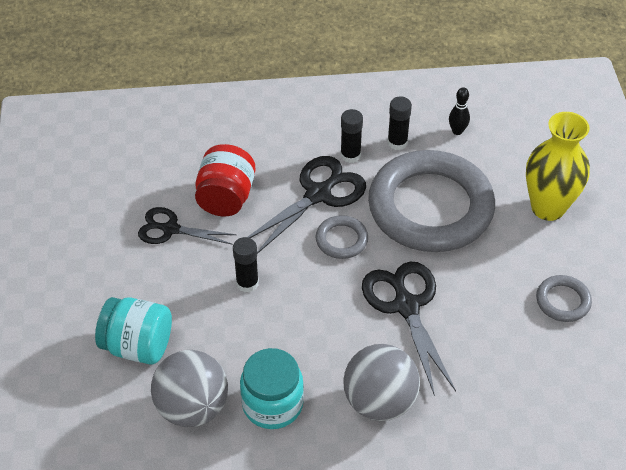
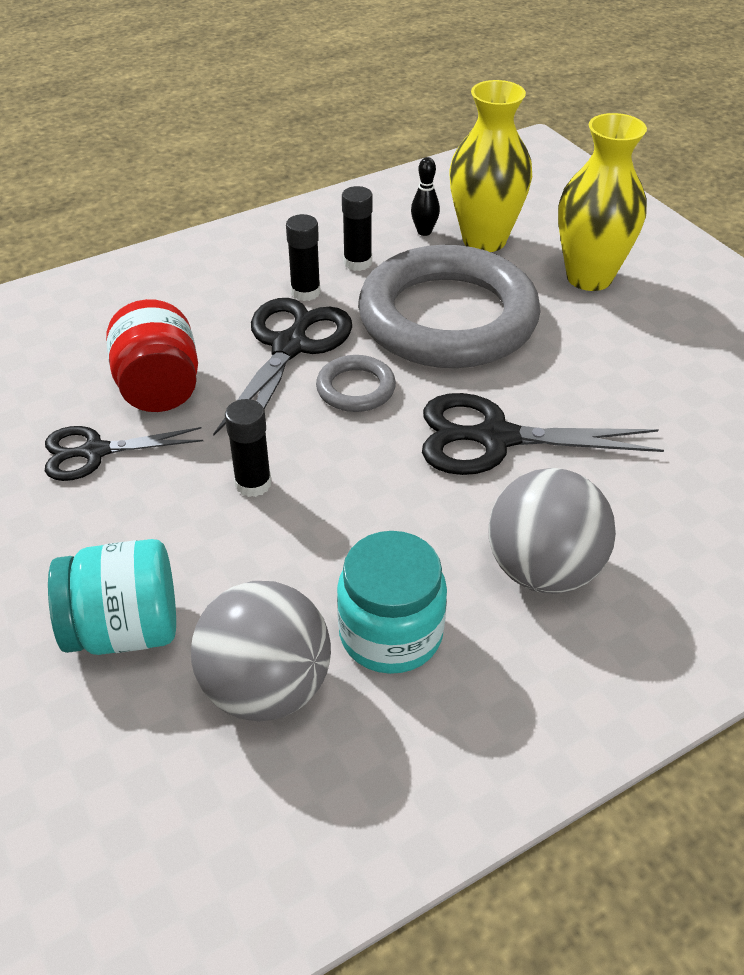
camera: 25 degrees left, 5 degrees down
(406, 306) = (496, 438): black scissors -> black scissors turned 45 degrees counterclockwise
(494, 152) = (484, 240): none -> yellow vase
(563, 301) = (684, 368): grey ring -> none

